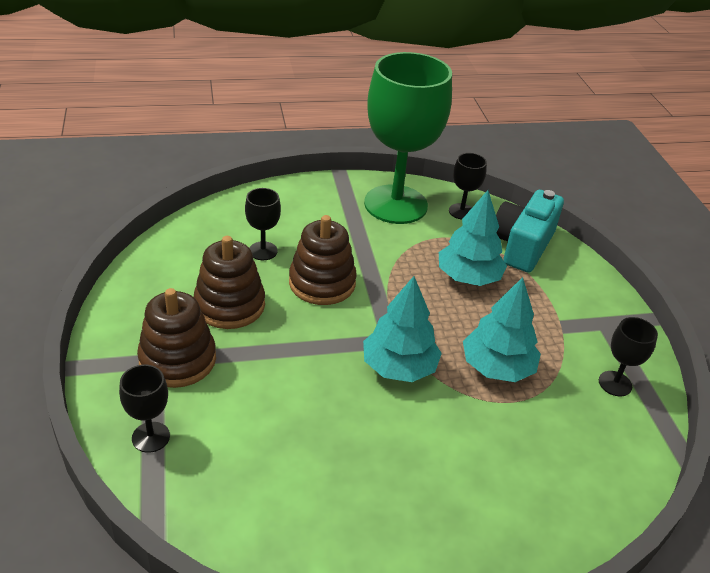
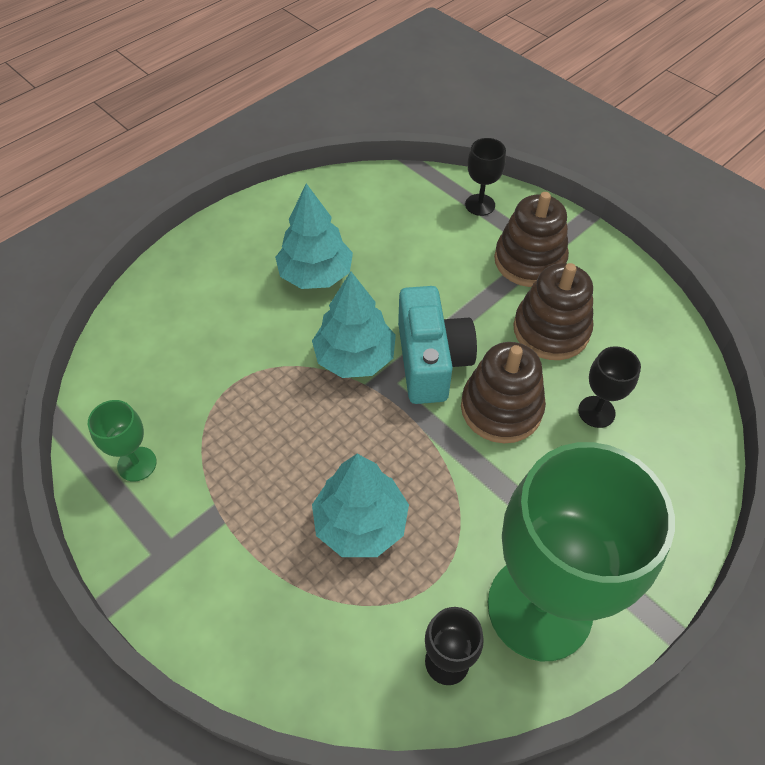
camera: 150 degrees right, 15 degrees up
(497, 367) = (265, 411): turquoise tree -> turquoise tree (315, 274)
(522, 246) = (325, 639): turquoise camera -> turquoise camera (431, 361)
(615, 383) = (137, 464): black goblet -> green goblet

